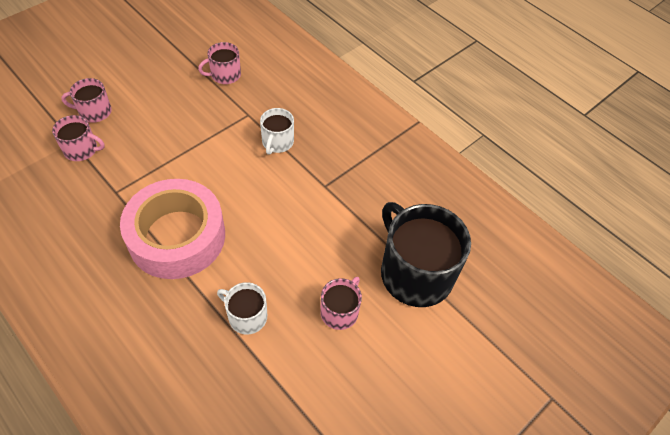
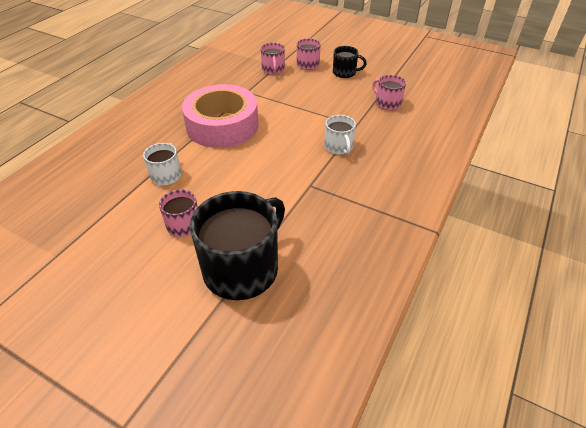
camera: 75 degrees right, 10 degrees down
(140, 85) = (345, 73): none -> black mug
(277, 142) = (338, 147): white mug -> white mug turned 105 degrees counterclockwise

